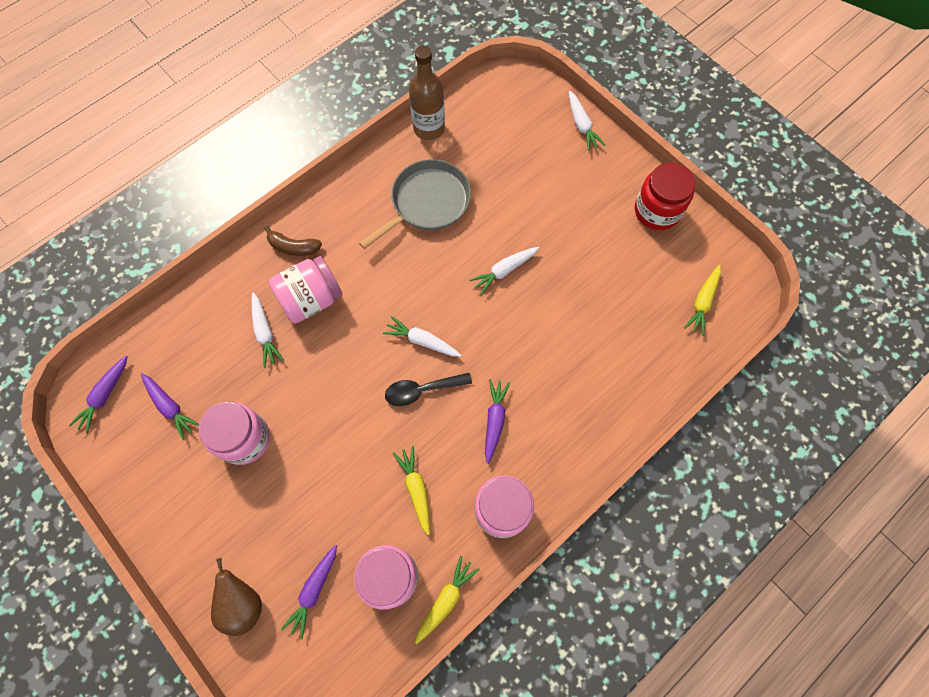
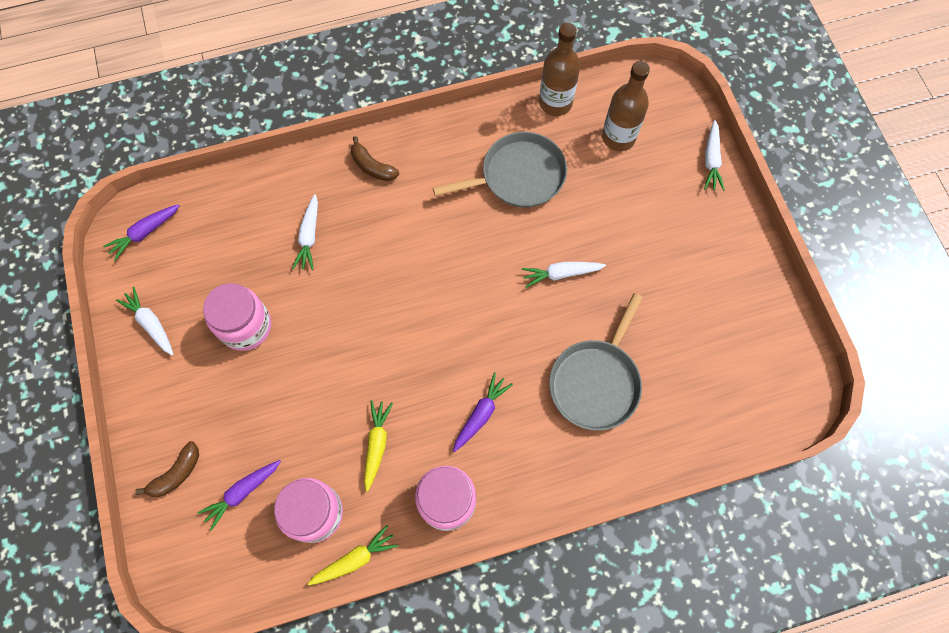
camera: 25 degrees right, 0 degrees up
(170, 407) = (195, 268): purple carrot -> none
(243, 603) = (176, 474): brown pear -> brown banana
(311, 299) = (365, 223): pink jar -> none
(422, 341) = (449, 307): white carrot -> white carrot (151, 324)
(422, 390) = (426, 354): black spoon -> none
(496, 136) = (618, 137): none -> brown bottle
(578, 349) = (596, 382): none -> grey pan
(657, 211) = (746, 279): red jar -> none
(702, 302) = (747, 392): yellow carrot -> none

